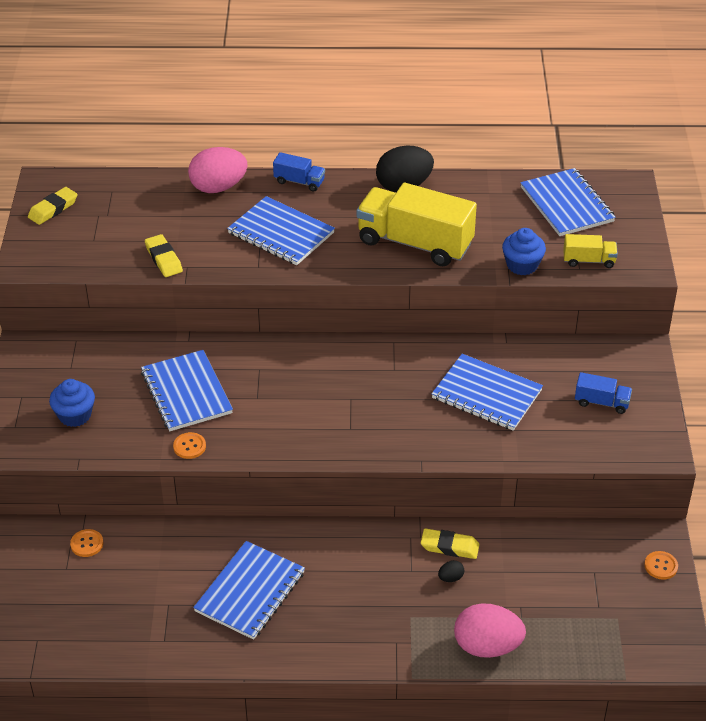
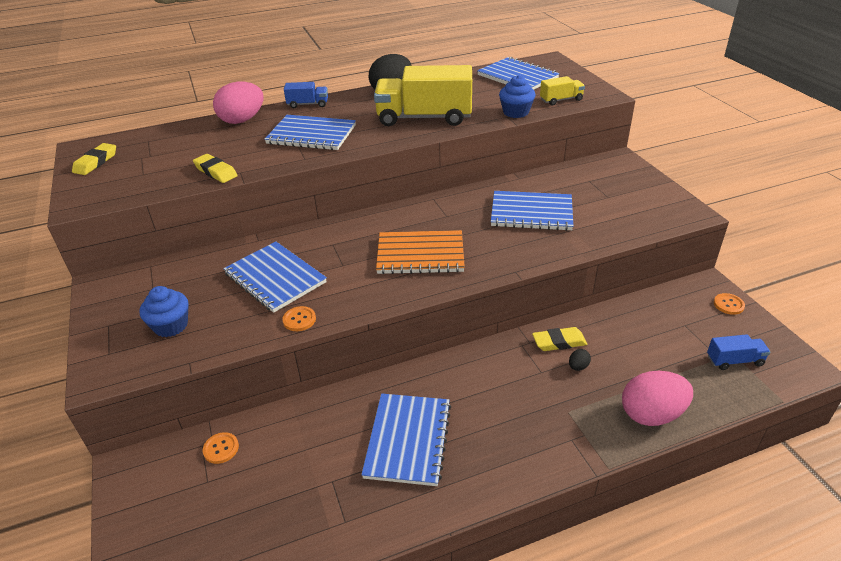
camera: 20 degrees left, 5 degrees down
(339, 410) = (420, 254): none -> orange notebook
(601, 402) = (620, 195): blue truck -> blue truck (734, 360)

